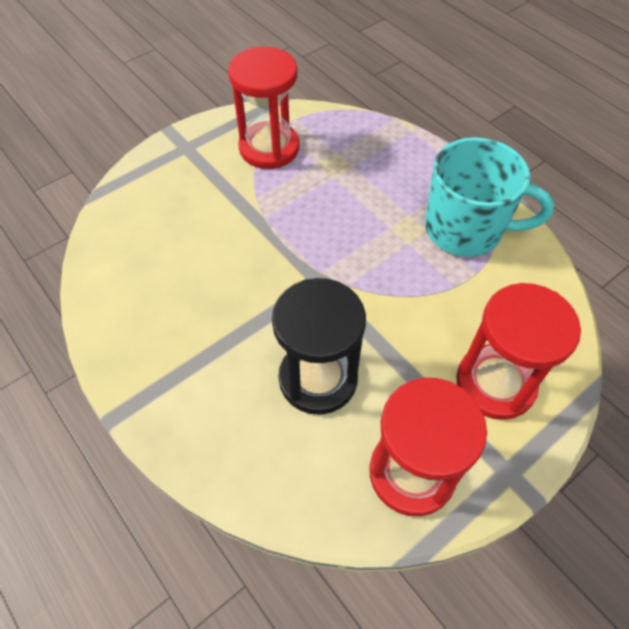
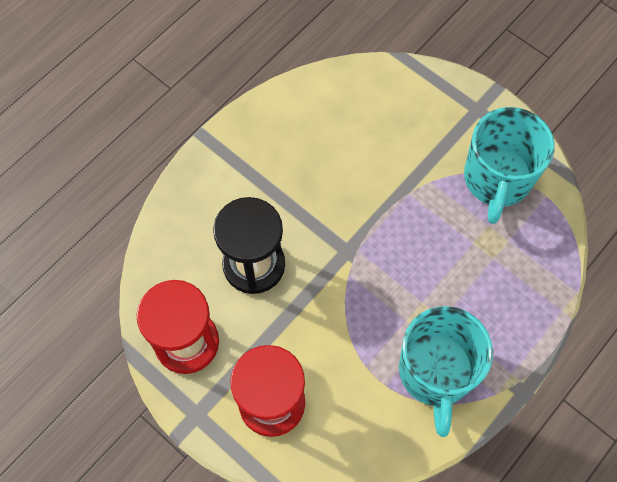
camera: 80 degrees right, 10 degrees up
(269, 148) = (496, 180): red hourglass -> turquoise mug

